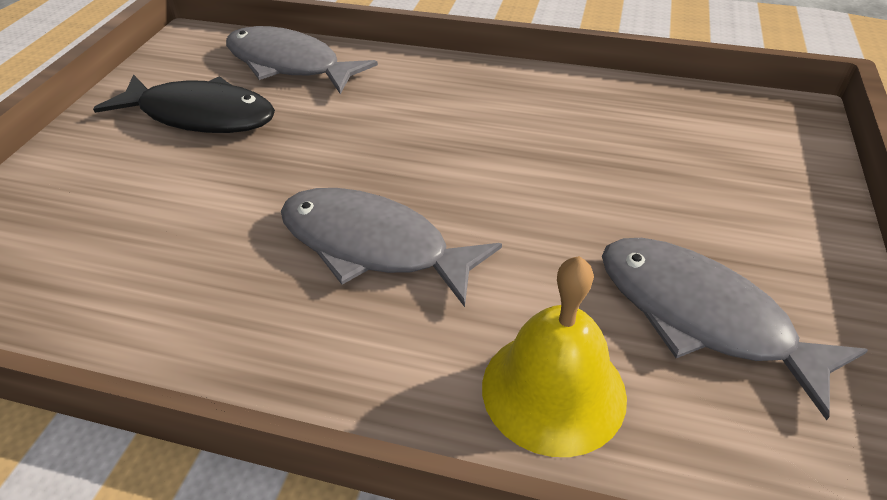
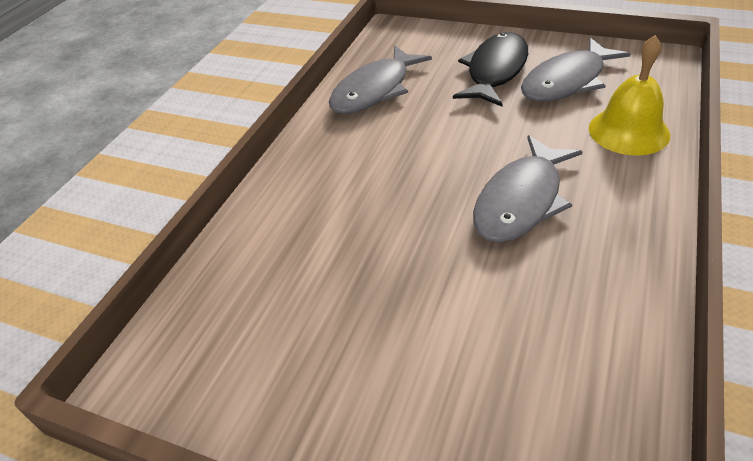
camera: 80 degrees left, 0 degrees up
(200, 115) = (324, 335): black fish -> black fish (495, 71)
(289, 64) = (242, 271): grey fish -> grey fish (375, 90)

